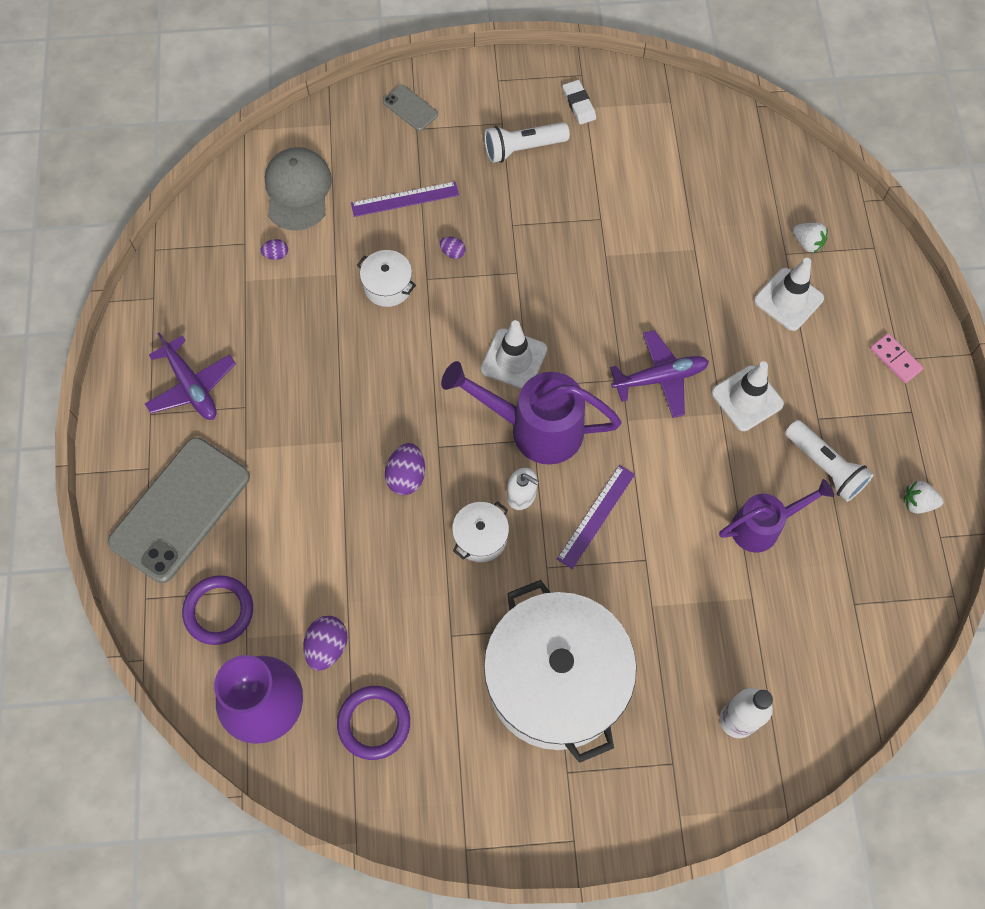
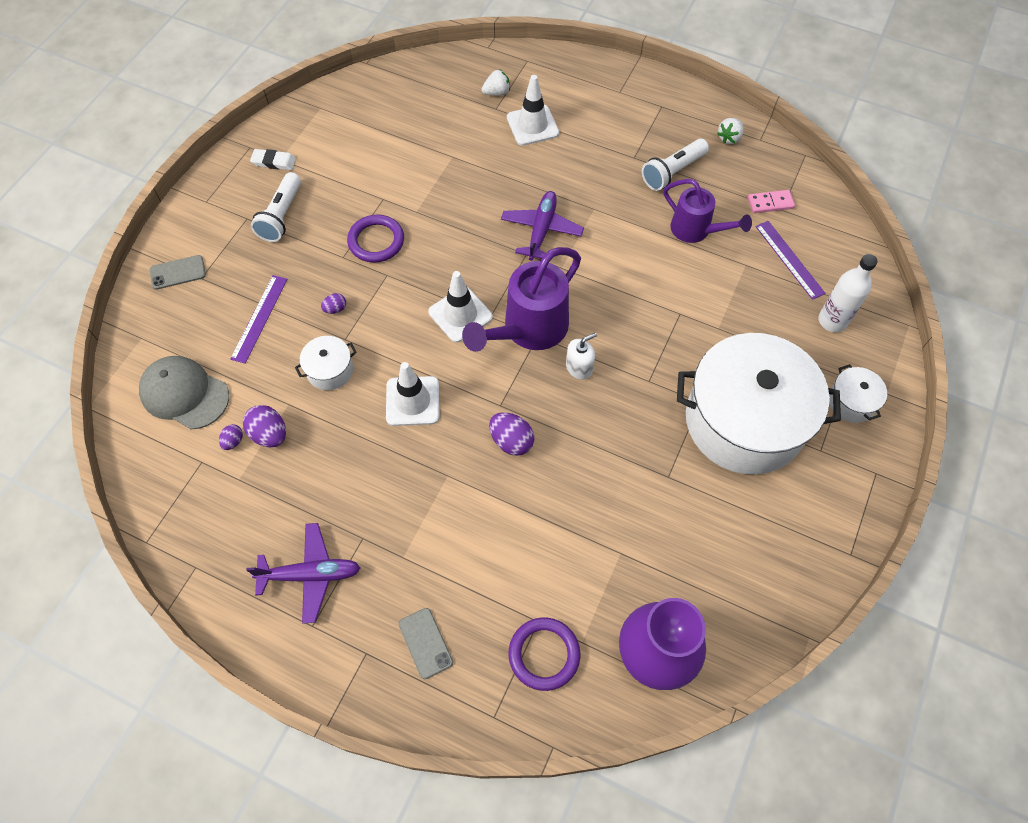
camera: 60 degrees left, 5 degrees down
(180, 509) = (425, 643): grey phone -> grey phone, size x0.44
(327, 647) = (627, 577): purple egg -> purple egg (269, 434)
(374, 723) = (713, 572): purple ring -> purple ring (376, 241)
(480, 537) = (597, 413): white pot -> white pot (851, 402)
(596, 516) = (626, 327): purple ruler -> purple ruler (789, 259)
(747, 398) = (592, 188): white traffic cone -> white traffic cone (412, 401)
(762, 526) = (695, 230): purple watering can -> purple watering can turned 120 degrees clockwise
(825, 466) = (672, 172): white flashlight -> white flashlight turned 150 degrees clockwise
(895, 359) = (618, 94): pink domino -> pink domino (770, 203)

